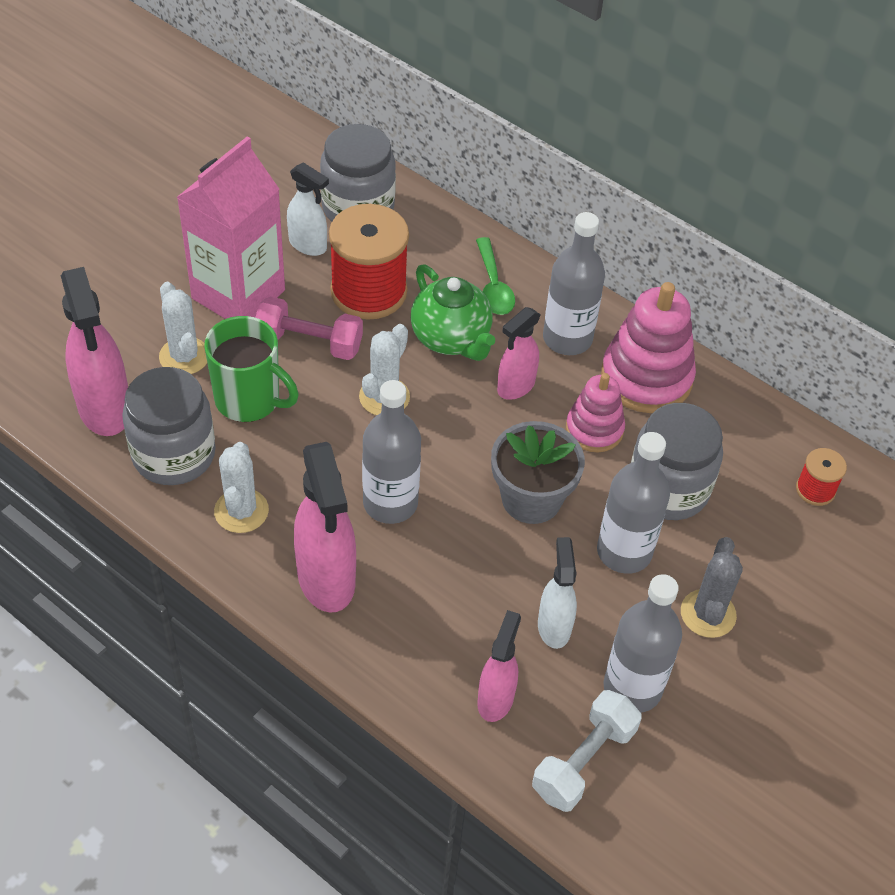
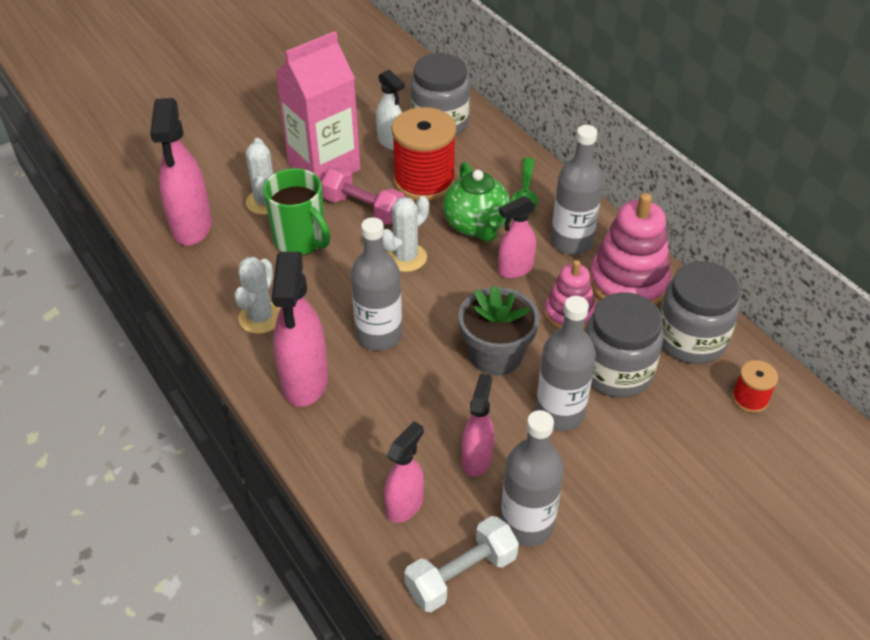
camera: 20 degrees right, 5 degrees down
(174, 454) = (228, 268): grey jar -> grey jar (690, 339)
(554, 626) = (477, 459): white spray bottle -> pink spray bottle
(708, 614) = (616, 479): grey cactus -> none

